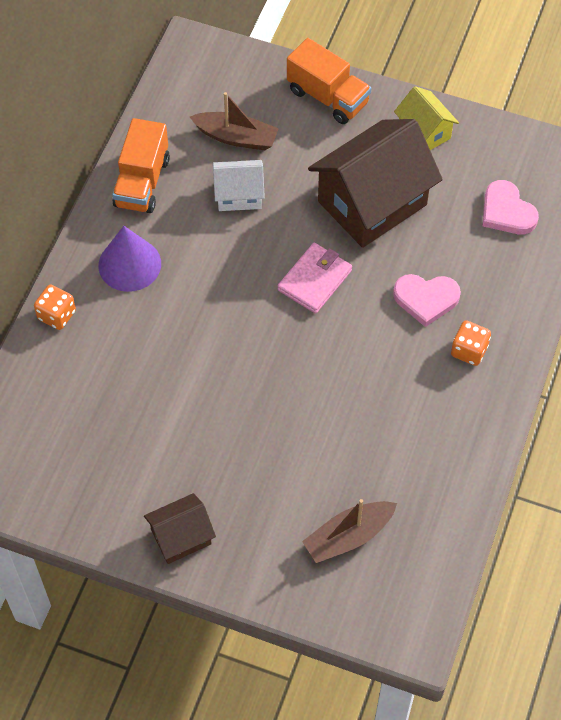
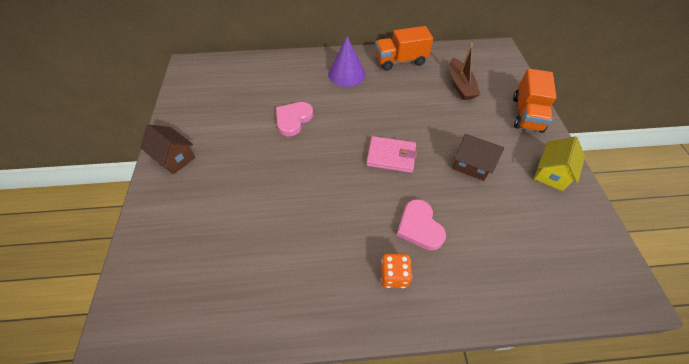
camera: 65 degrees right, 5 degrees down
(57, 315) = (299, 60): orange dice -> none
(239, 195) = (423, 100): white house -> none
(348, 536) = (198, 252): brown boat -> none
(372, 203) = (471, 165): brown house -> brown house, size x0.51
(507, 212) = (535, 254): pink heart -> pink heart (293, 119)

